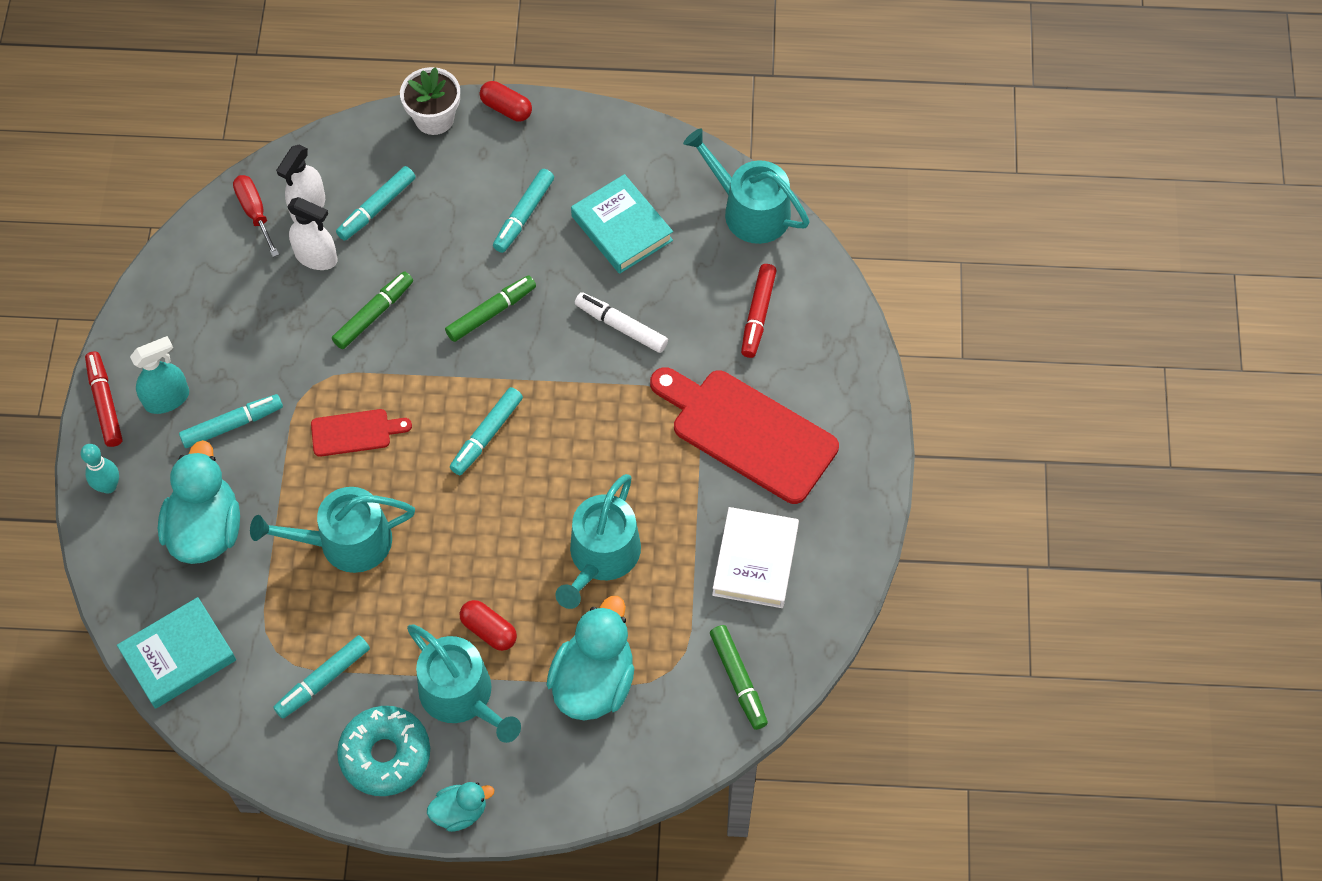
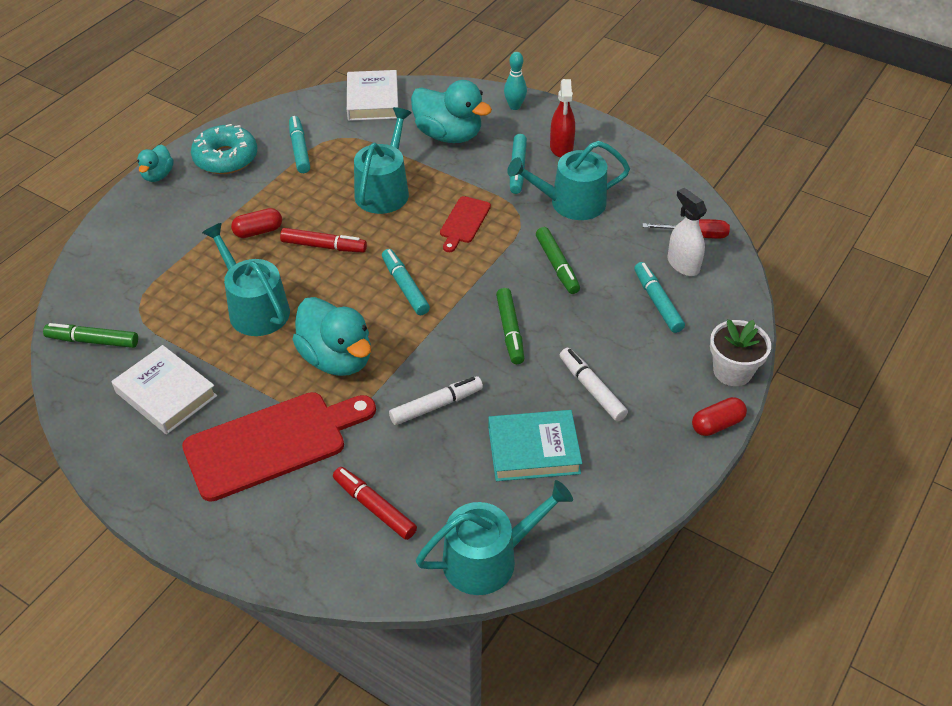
camera: 120 degrees right, 15 degrees down
(105, 403) = (579, 121): red marker -> red marker (324, 246)
(167, 399) = (561, 147): turquoise spray bottle -> red spray bottle
(178, 656) = (373, 100): turquoise book -> white book
(316, 257) = (631, 253): white spray bottle -> none
(462, 696) = (227, 203): turquoise watering can -> turquoise watering can (570, 203)
(524, 215) = (591, 389): turquoise marker -> white marker
(593, 681) = (172, 266): turquoise duck -> turquoise duck (337, 358)

